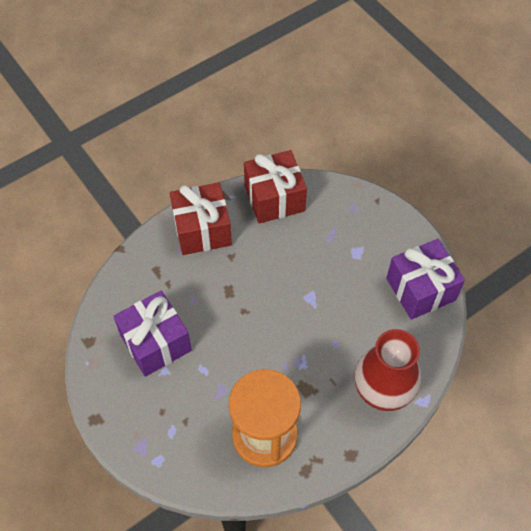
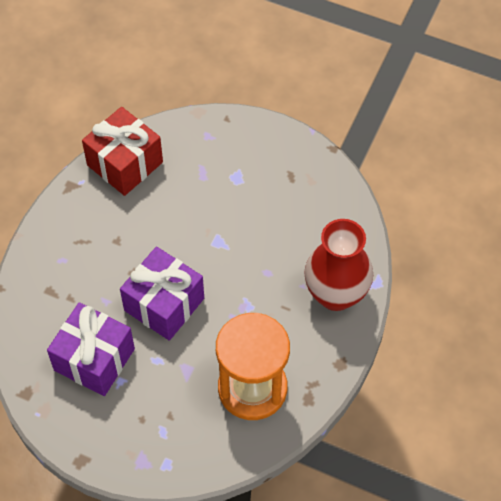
camera: 30 degrees left, 0 degrees up
(202, 230) = (71, 229): red gift -> none
(420, 289) = (316, 183): purple gift -> purple gift (164, 304)

